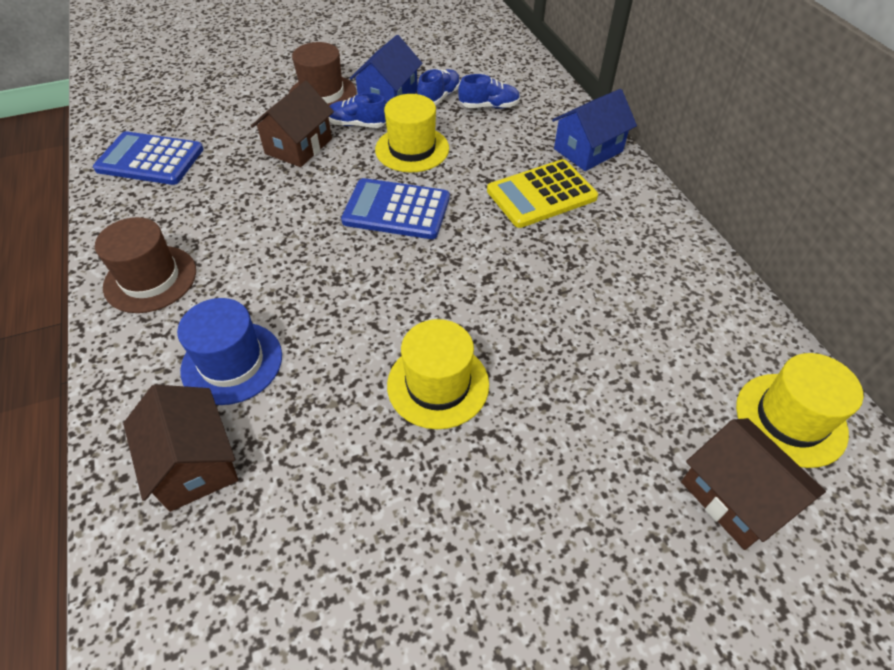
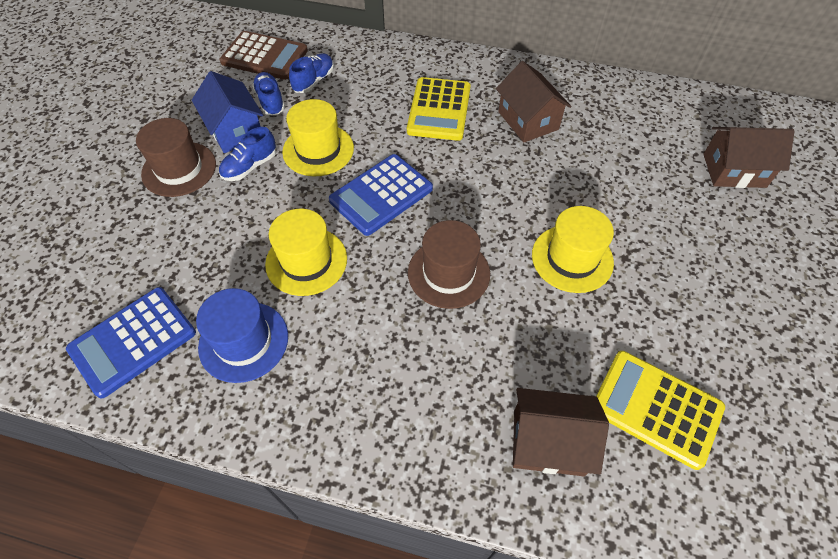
camera: 55 degrees left, 5 degrees up
(150, 279) = (314, 402): brown hat -> brown hat (448, 273)
(232, 362) = (463, 376): blue hat -> blue hat (243, 341)
(288, 548) = (656, 408): none -> yellow calculator
(298, 146) = (236, 219): brown house -> brown house (528, 120)
(486, 68) = (264, 56): none -> brown calculator
(588, 150) = (417, 62): blue house -> none
(790, 419) = (699, 117): yellow hat -> yellow hat (306, 261)

